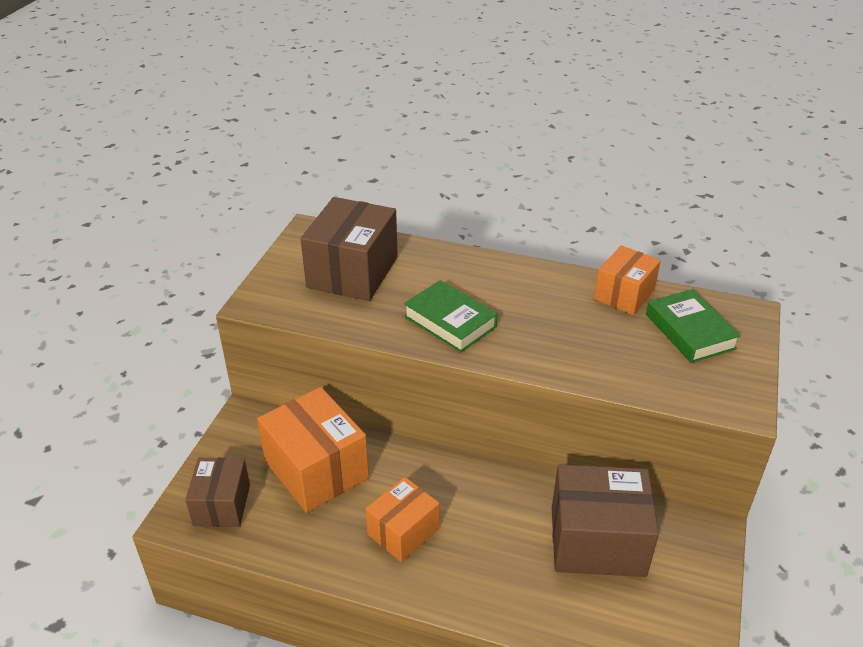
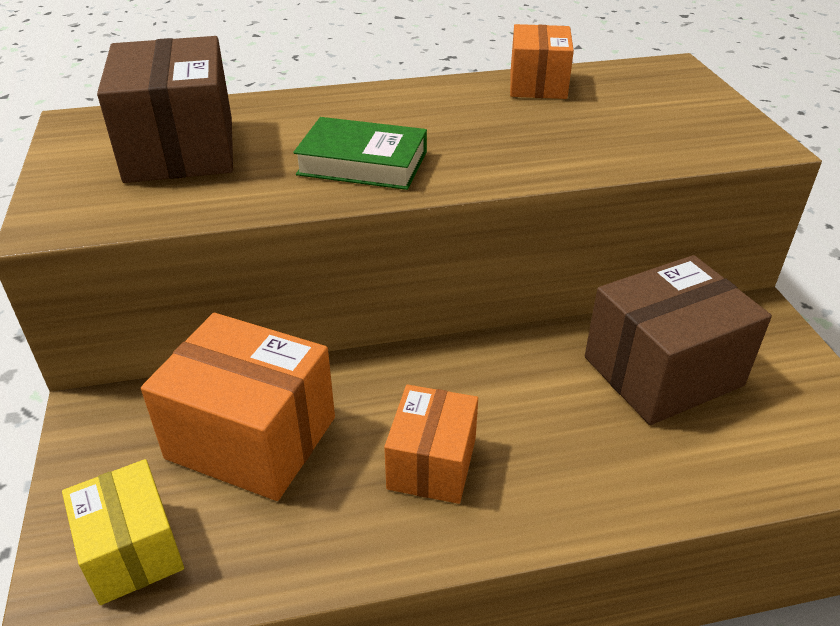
camera: 30 degrees left, 0 degrees up
(222, 505) = (132, 550): brown box -> yellow box
(690, 331) = (638, 97): green book -> none

